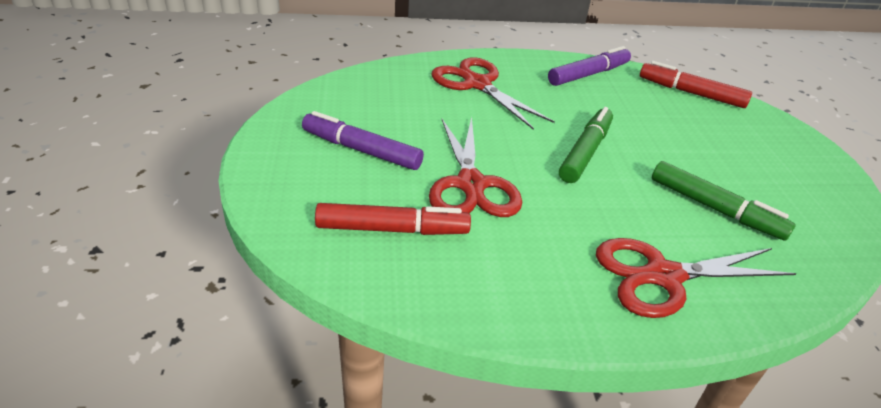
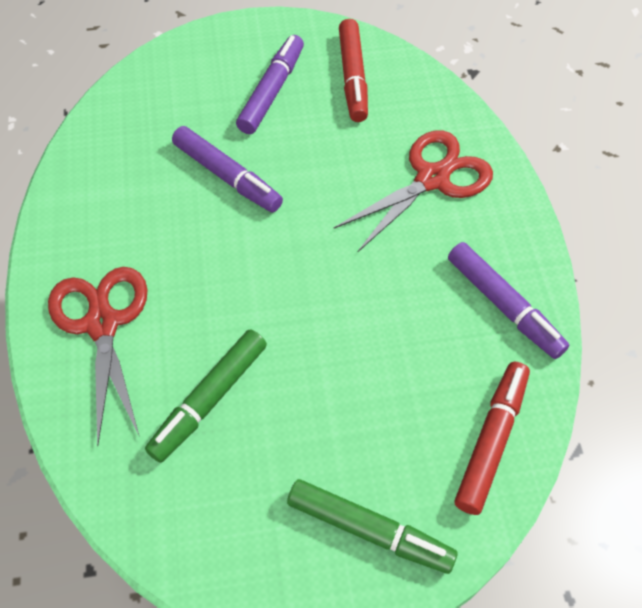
camera: 90 degrees right, 20 degrees up
(392, 229) = (159, 123): red marker -> red marker (353, 77)
(471, 185) = (227, 176): red scissors -> purple marker
(585, 152) = (302, 280): green marker -> green marker (369, 529)

